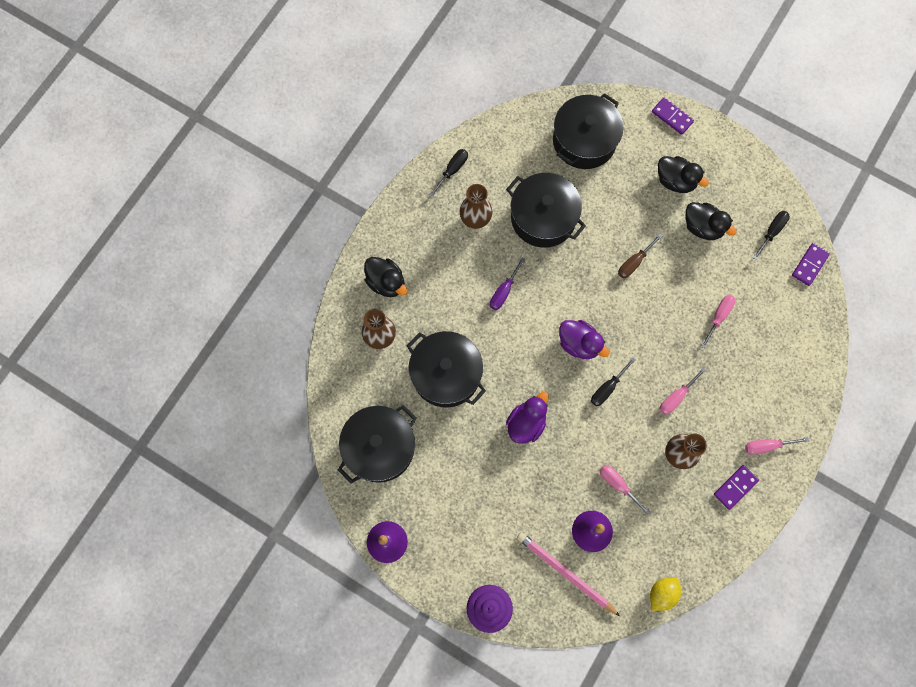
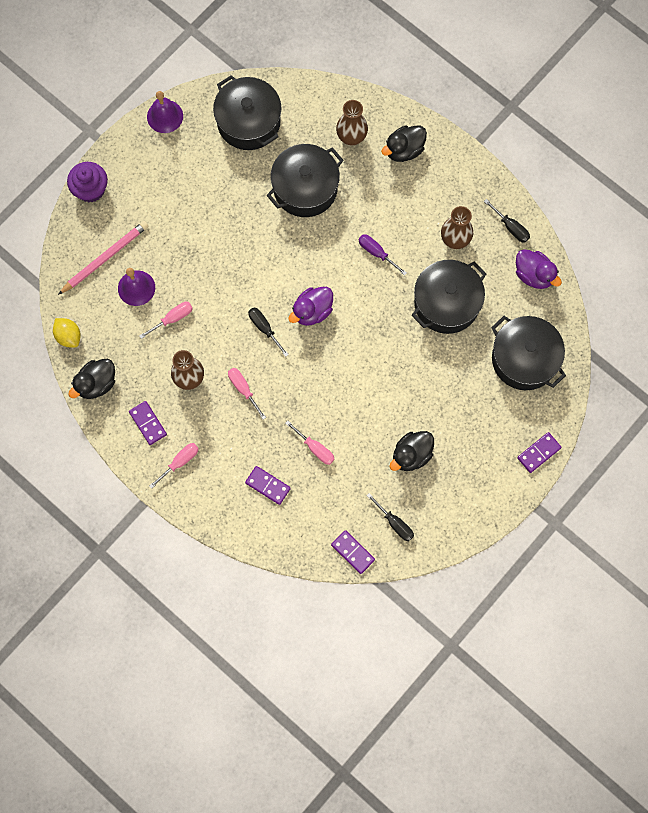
camera: 100 degrees right, 0 degrees up
(526, 423) = (245, 250): purple duck -> purple duck (534, 275)
(634, 262) = (385, 380): brown screwdriver -> none
(675, 181) = (466, 440): black duck -> black duck (96, 384)
(766, 446) = (180, 462): pink screwdriver -> pink screwdriver turned 45 degrees clockwise
(767, 355) = (268, 485): none -> purple domino

